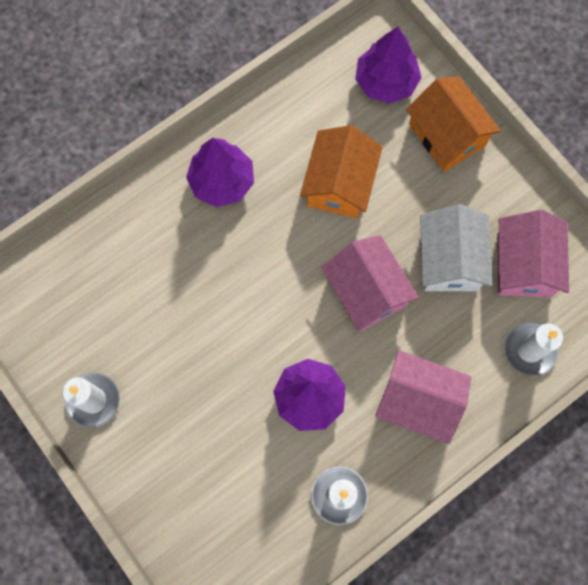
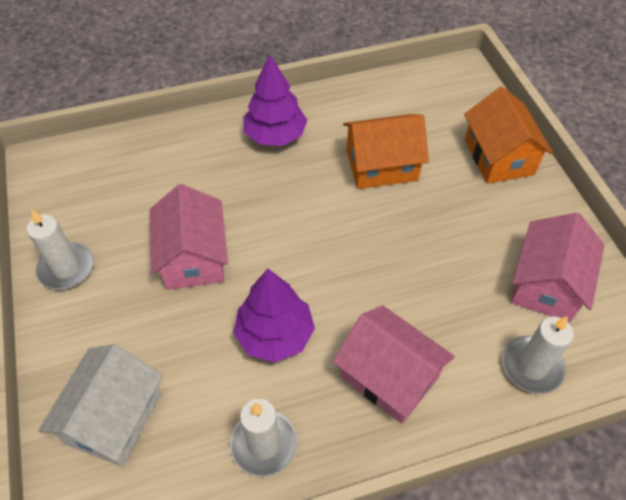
camera: 20 degrees right, 20 degrees down
(339, 183) = (381, 165): orange house -> orange house turned 45 degrees clockwise
(366, 291) = (373, 258): pink house -> pink house (193, 257)
(386, 82) = (454, 105): purple tree -> none
(449, 260) = (468, 256): white house -> white house (114, 418)

